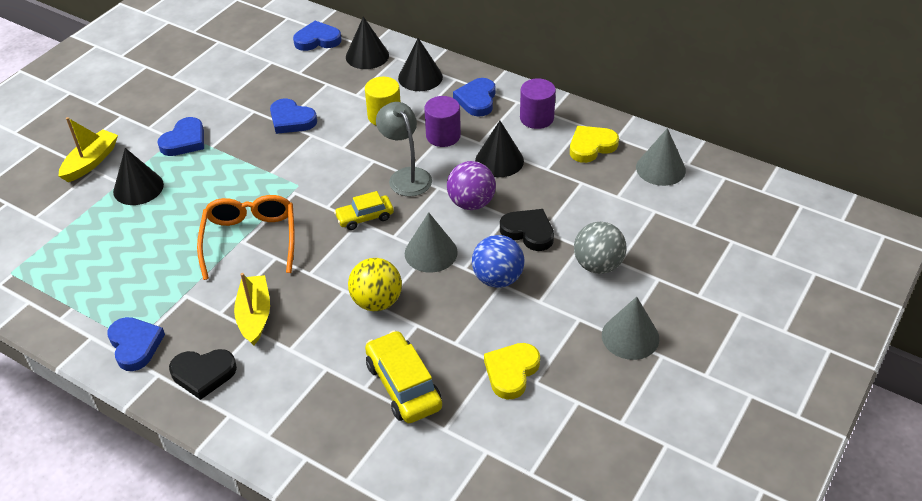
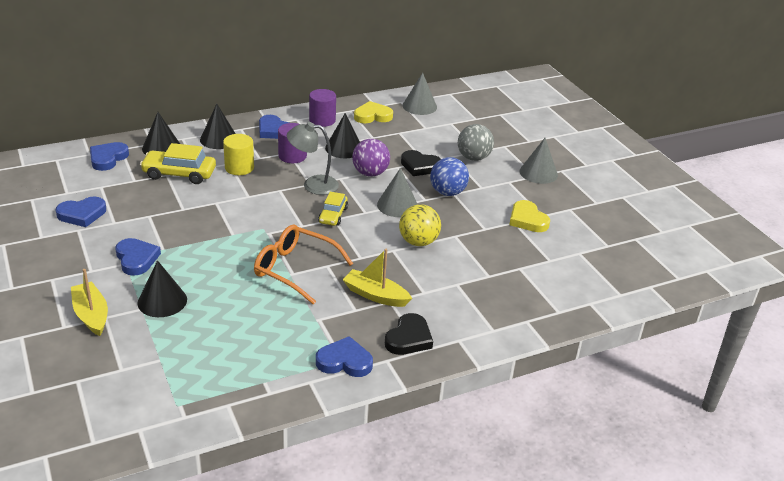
camera: 60 degrees left, 10 degrees down
(291, 120) = (186, 204): blue heart -> blue heart (82, 214)
(403, 385) = (501, 261): yellow car -> yellow car (179, 174)
(528, 232) = (420, 166): black heart -> black heart turned 135 degrees counterclockwise
(591, 146) = (372, 116): yellow heart -> yellow heart turned 75 degrees clockwise

